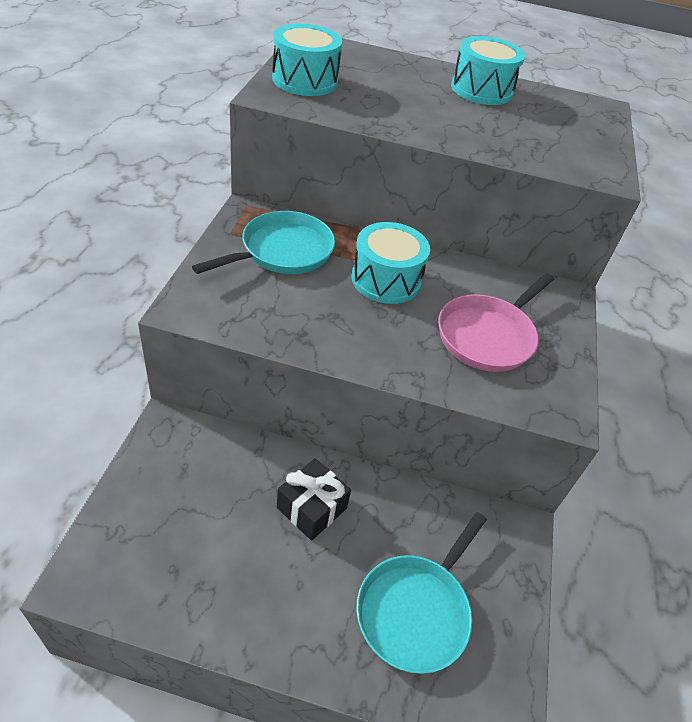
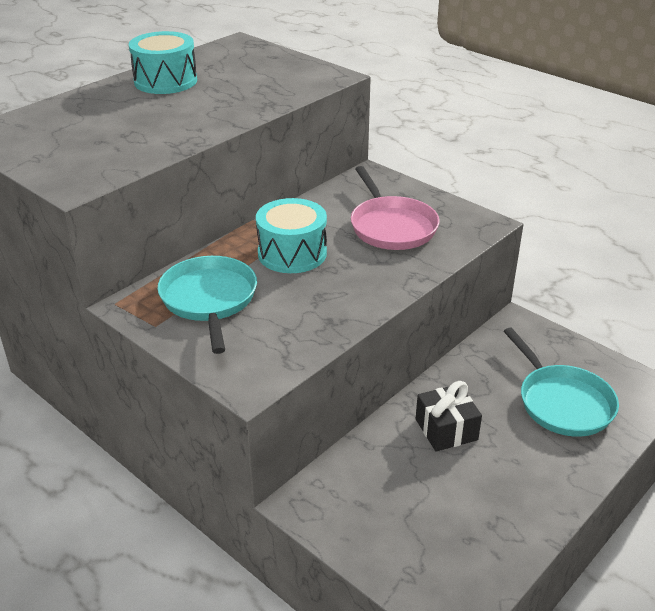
camera: 55 degrees left, 10 degrees down
(305, 80) = (64, 159): turquoise drum -> none

